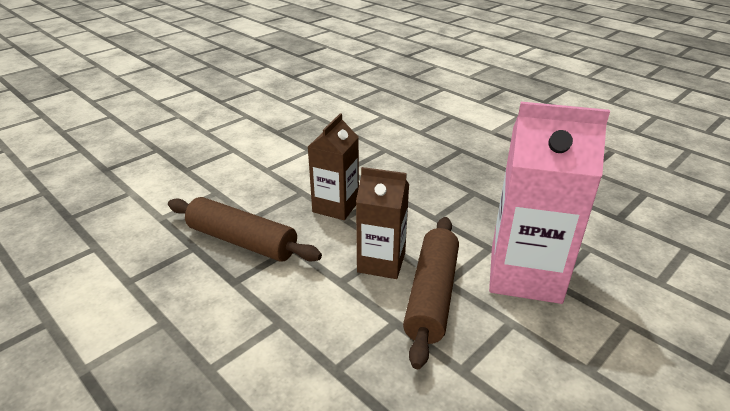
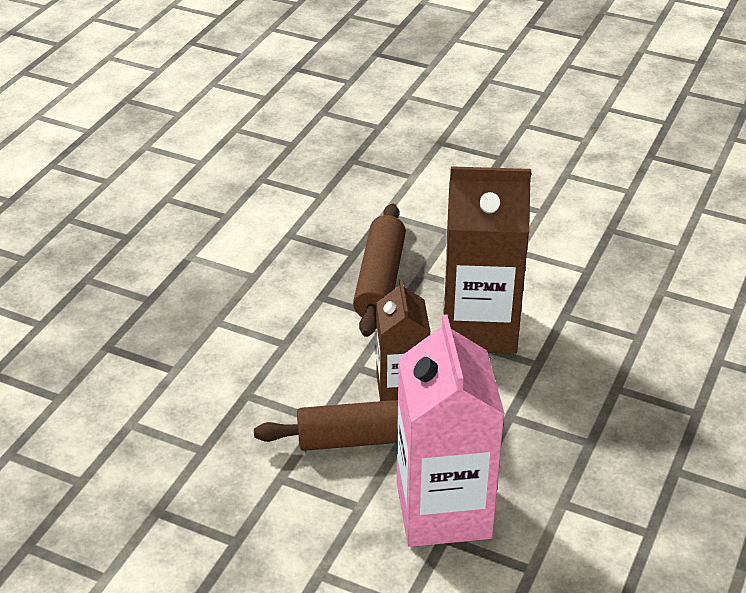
camera: 70 degrees right, 5 degrees up
(336, 206) = (479, 328): brown carton -> brown carton, size x1.65

